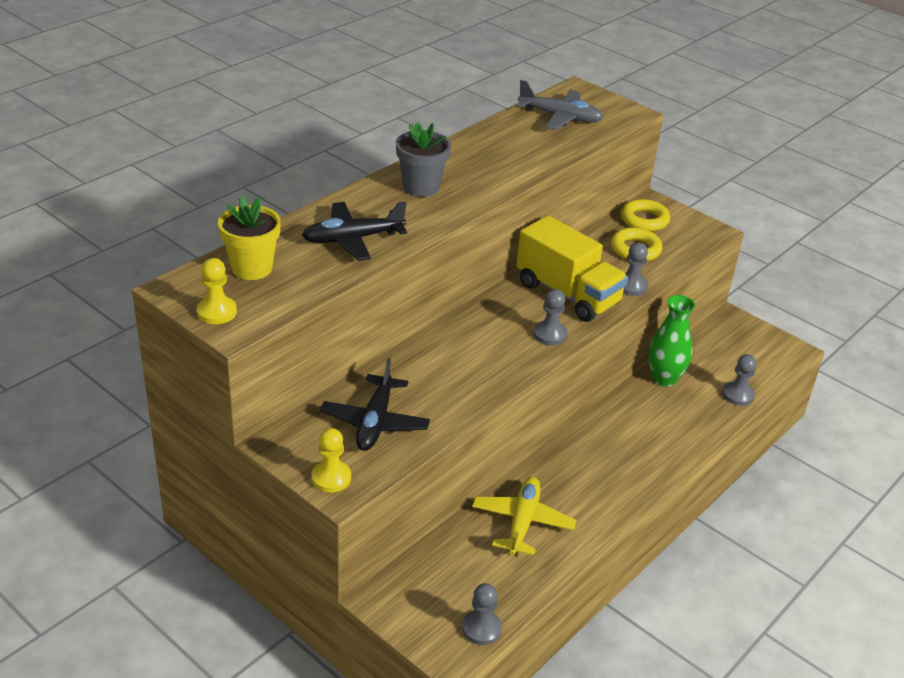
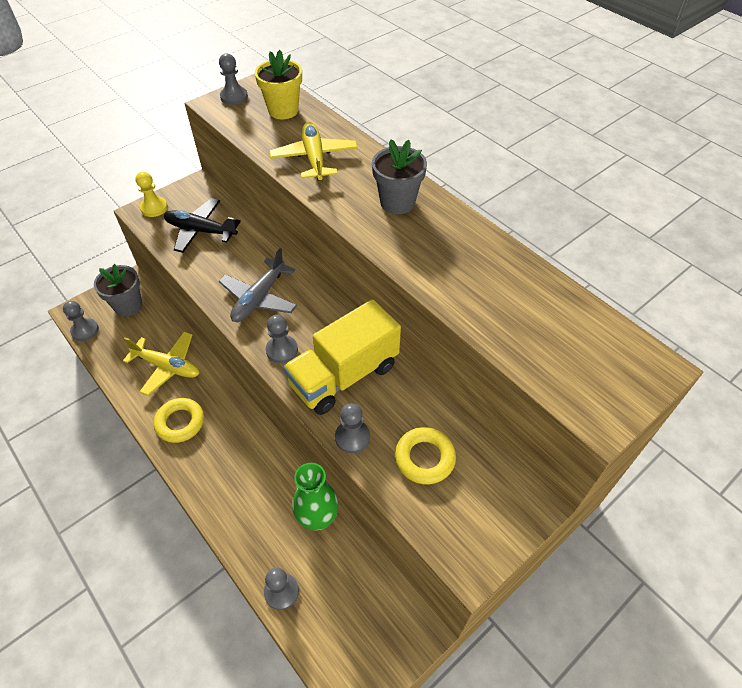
camera: 100 degrees right, 15 degrees up
(217, 312) = (234, 97): yellow pawn -> grey pawn
(353, 239) = (314, 158): black plane -> yellow plane
(427, 589) = (128, 306): none -> grey flower pot
(560, 117) = (567, 333): grey plane -> grey plane (259, 298)
(644, 220) = (491, 484): yellow ring -> yellow ring (180, 422)

